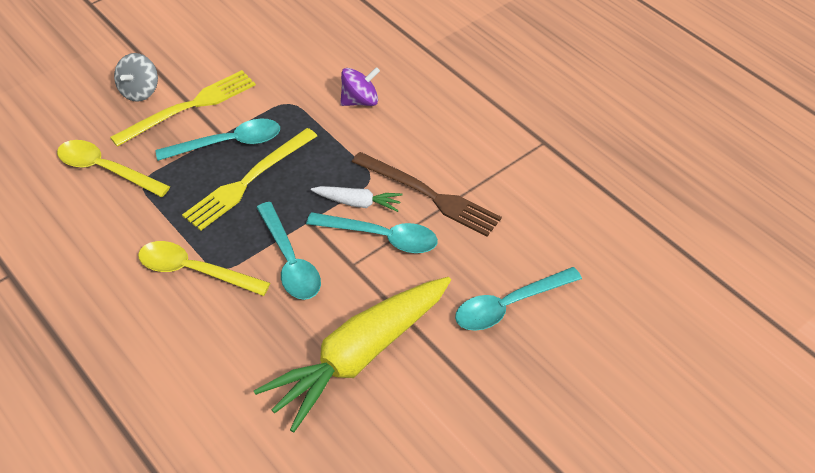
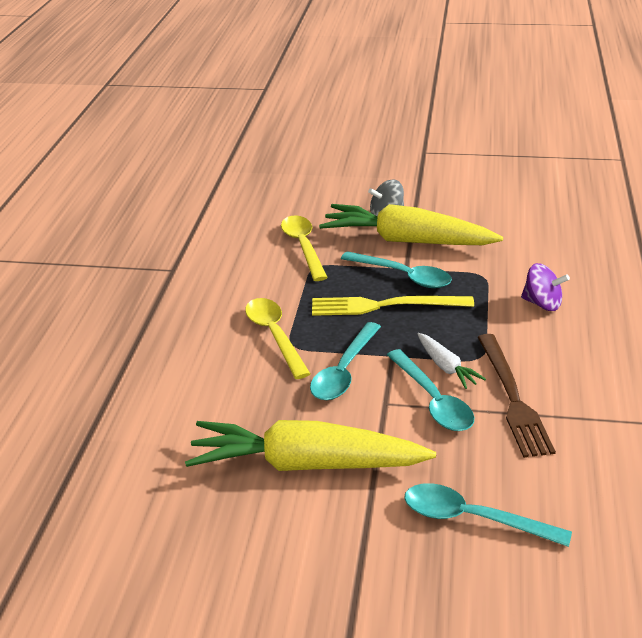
camera: 50 degrees right, 15 degrees down
(189, 107) = (407, 241): yellow fork -> yellow carrot

